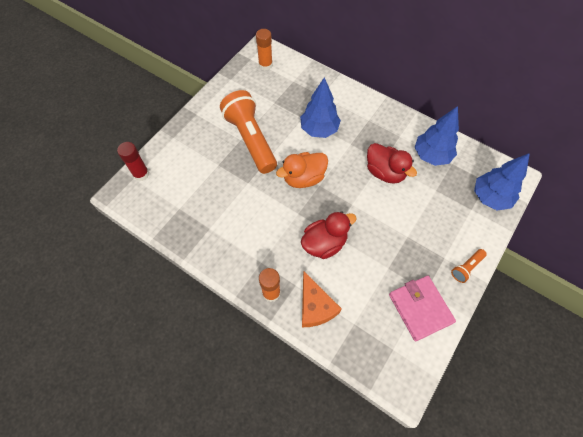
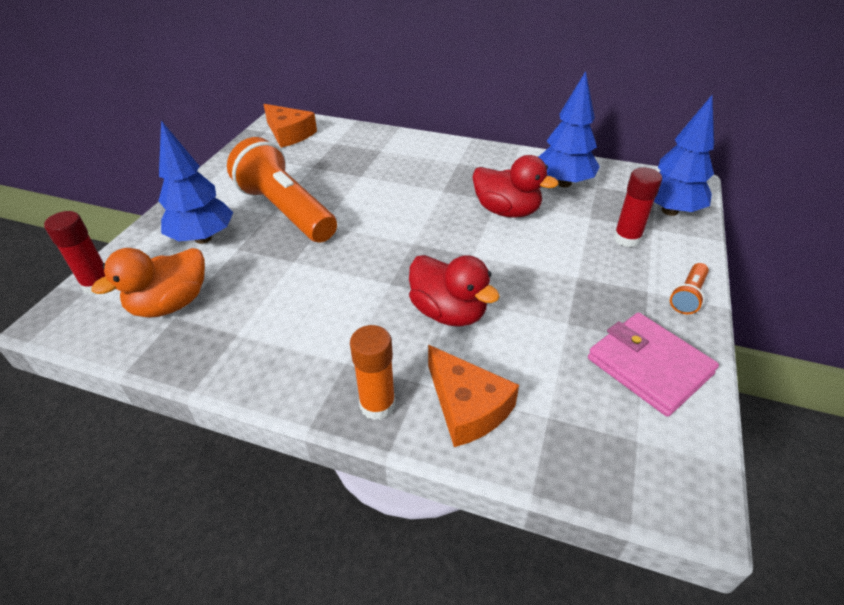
camera: 15 degrees left, 20 degrees down
(265, 65) = (289, 134): orange glue stick -> orange cheese
(303, 178) = (385, 239): orange duck -> orange duck (170, 304)
(319, 129) = (390, 183): blue tree -> blue tree (203, 238)
(324, 243) = (448, 312): red duck -> red duck turned 90 degrees clockwise
(451, 214) = (627, 239): none -> red glue stick

